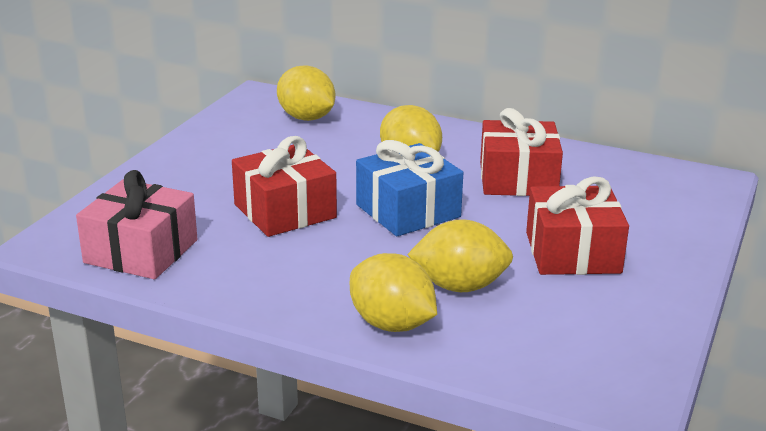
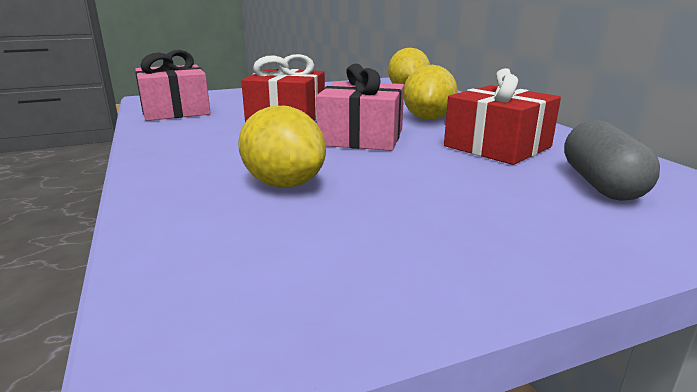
camera: 45 degrees right, 5 degrees down
(391, 324) = (179, 184): yellow lemon -> none
(408, 211) = (361, 137): blue gift -> pink gift
(573, 252) = (439, 202): red gift -> none
(626, 193) = (601, 184): none -> grey capsule

